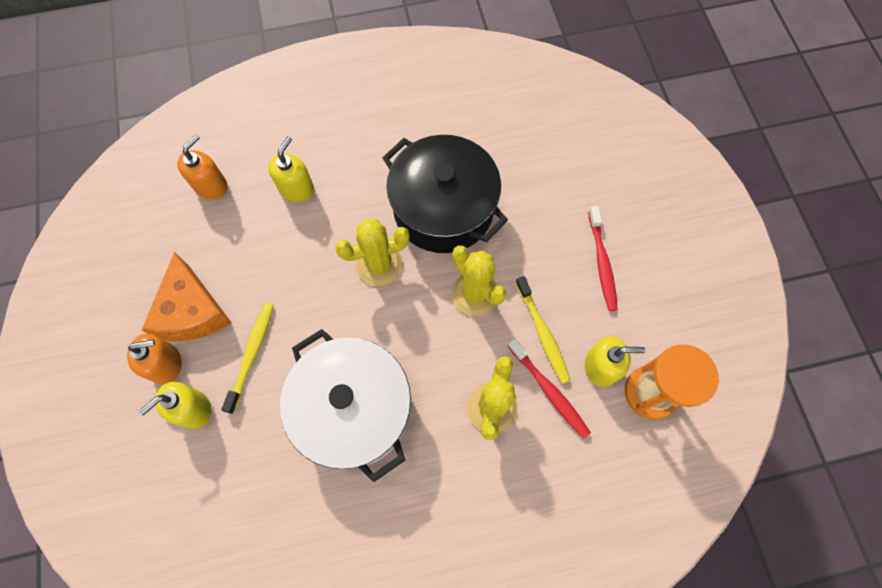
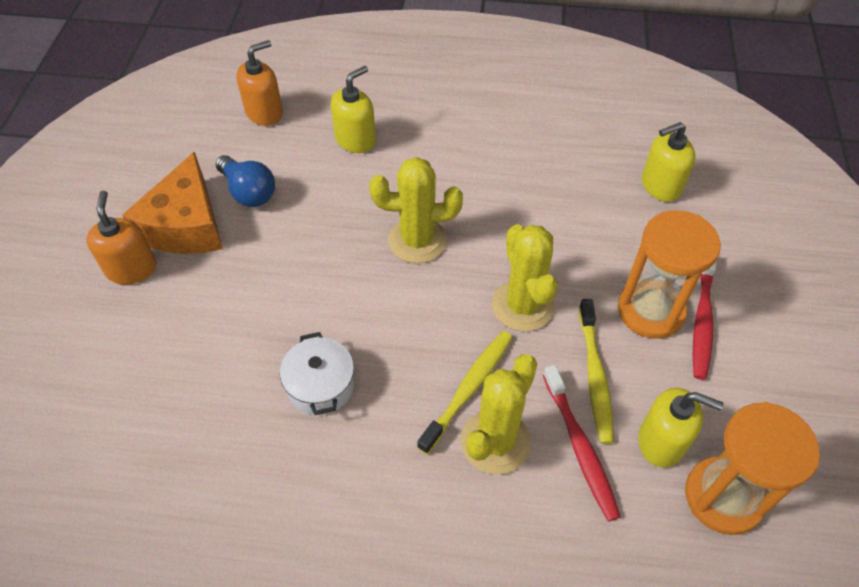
camera: 20 degrees right, 15 degrees down
(166, 364) = (131, 268): orange soap dispenser -> orange soap dispenser turned 105 degrees counterclockwise
(193, 409) = (137, 324): yellow soap dispenser -> yellow soap dispenser (660, 186)
(230, 265) = (248, 192): none -> blue light bulb
(252, 354) = (229, 288): yellow toothbrush -> yellow toothbrush (469, 389)
(354, 409) = (320, 385): white pot -> white pot, size x0.46
(443, 209) = (518, 205): black pot -> none
(565, 268) = (650, 311): none -> orange hourglass

